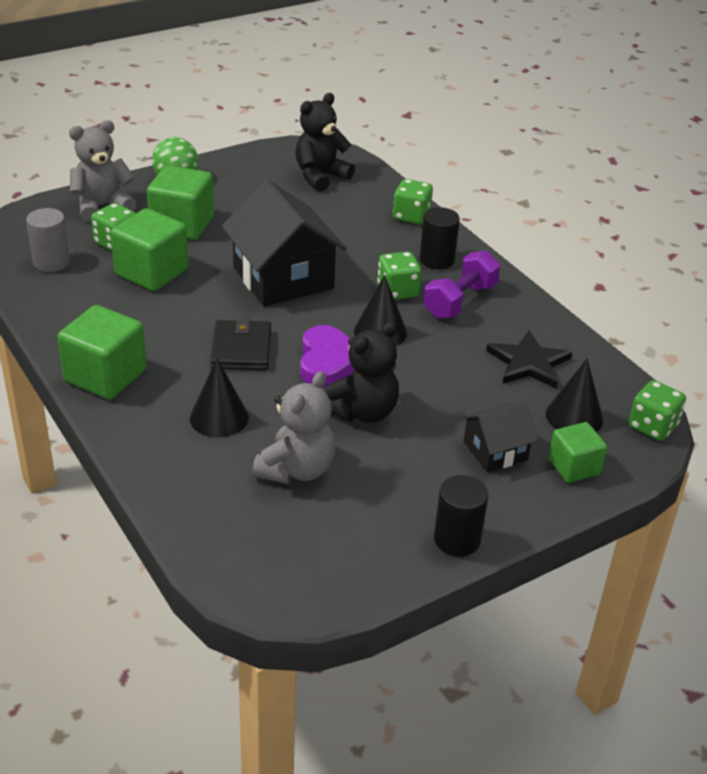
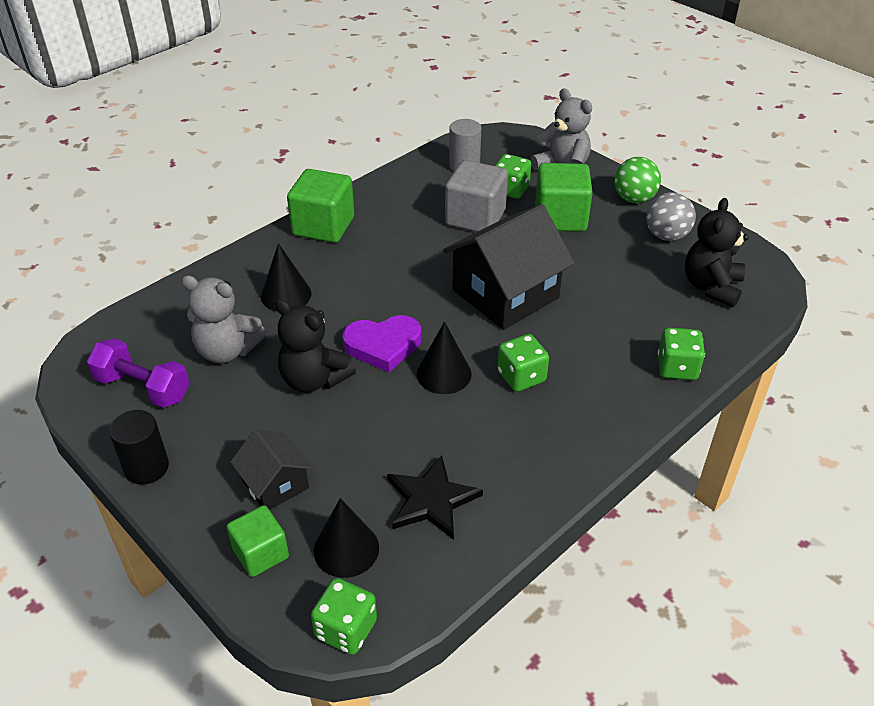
camera: 80 degrees right, 5 degrees up
(152, 272) = (475, 217): green cube -> grey cube
(241, 179) = (666, 236): none -> grey ball
(241, 349) = (383, 289): black wallet -> none
(320, 177) = (711, 287): black teddy bear -> black teddy bear turned 105 degrees counterclockwise
(437, 260) = (598, 400): black cylinder -> none
(460, 301) = (526, 429): purple dumbbell -> purple dumbbell (143, 388)

